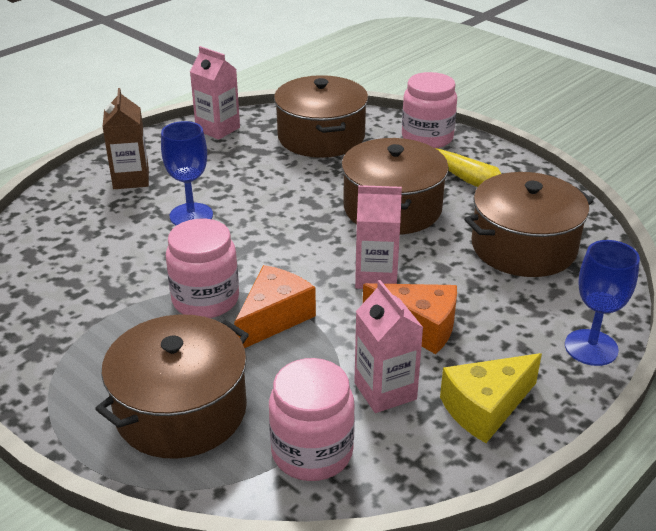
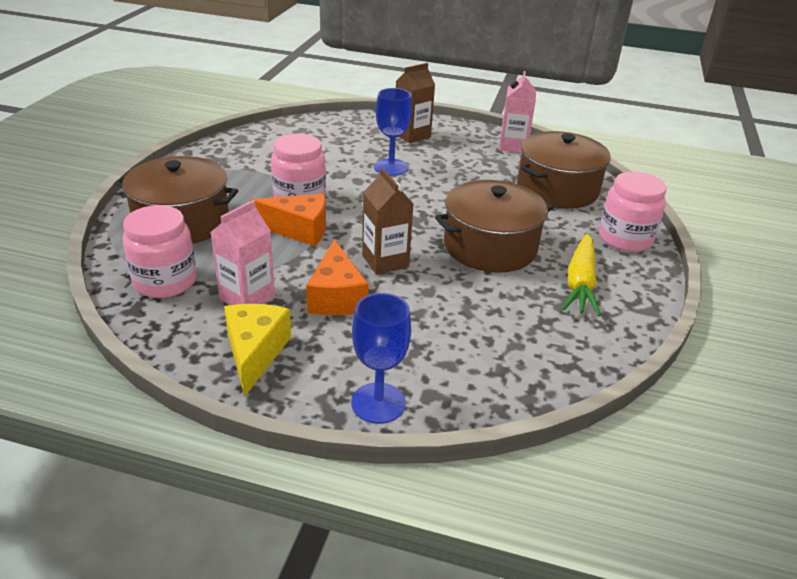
camera: 60 degrees right, 0 degrees up
(376, 277) = (385, 261): pink carton -> brown carton
(485, 408) = (255, 353): yellow cheese -> yellow cheese turned 60 degrees clockwise
(523, 247) = (503, 331): brown pot -> none

